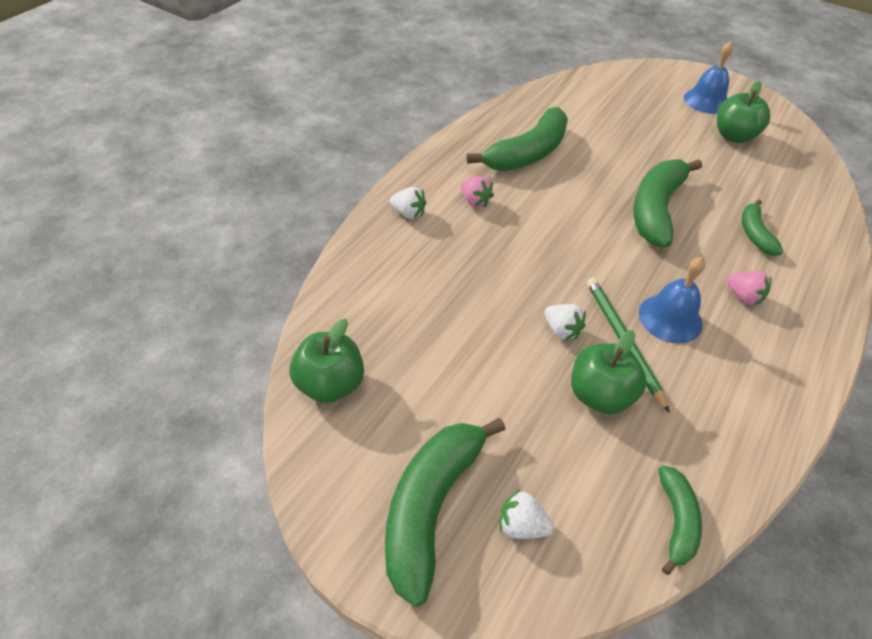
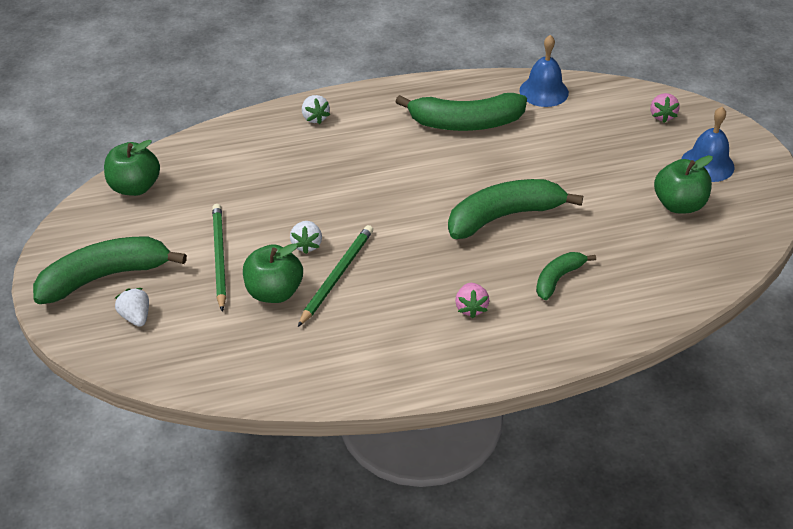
camera: 45 degrees right, 5 degrees down
(475, 201) = (372, 135): pink strawberry -> pink strawberry (662, 116)
(508, 397) = (219, 257): none -> green pencil
(670, 318) = (392, 285): blue bell -> blue bell (544, 91)
(676, 521) = (217, 376): green banana -> none

